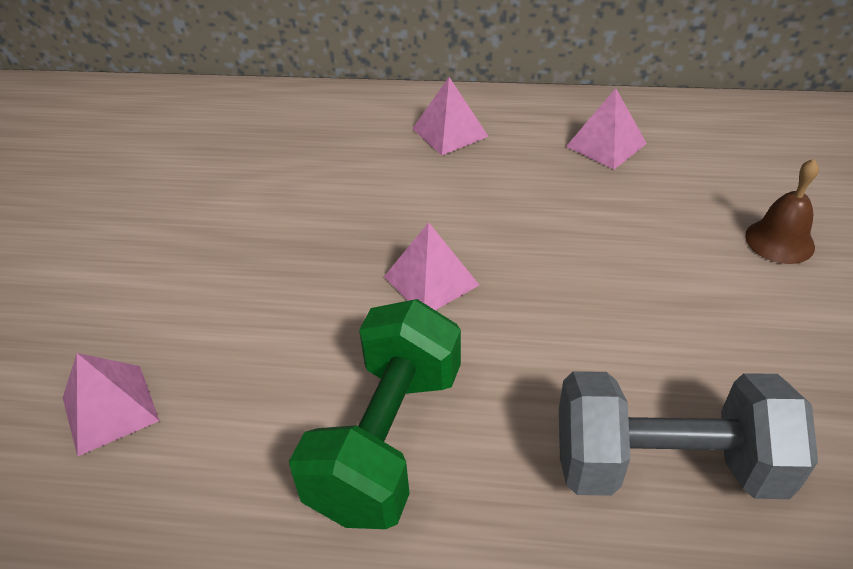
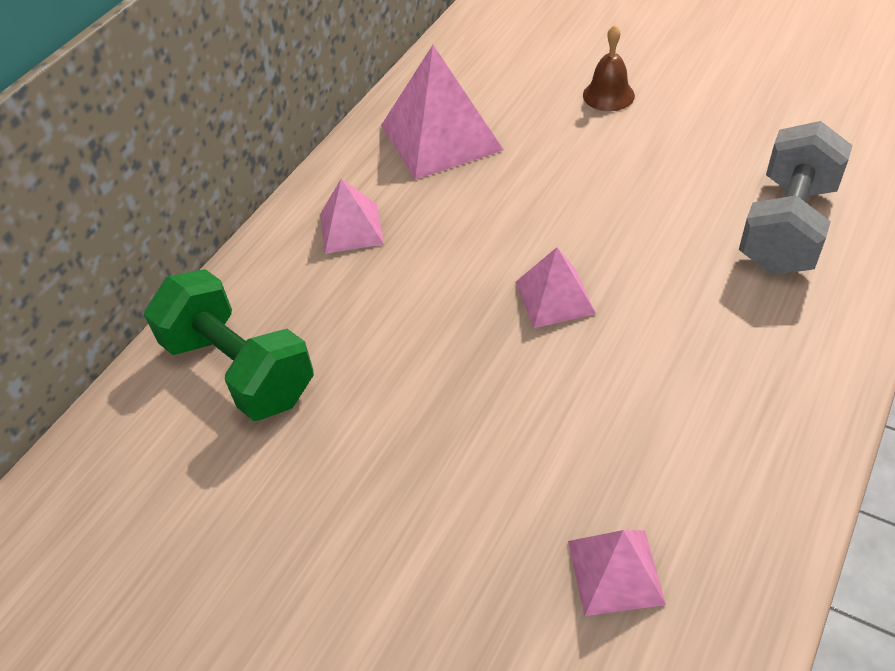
camera: 65 degrees left, 5 degrees up
(387, 440) = (719, 369): green dumbbell -> green dumbbell (239, 369)
(606, 145) = (441, 137): pink pyramid -> pink pyramid, size x1.75

